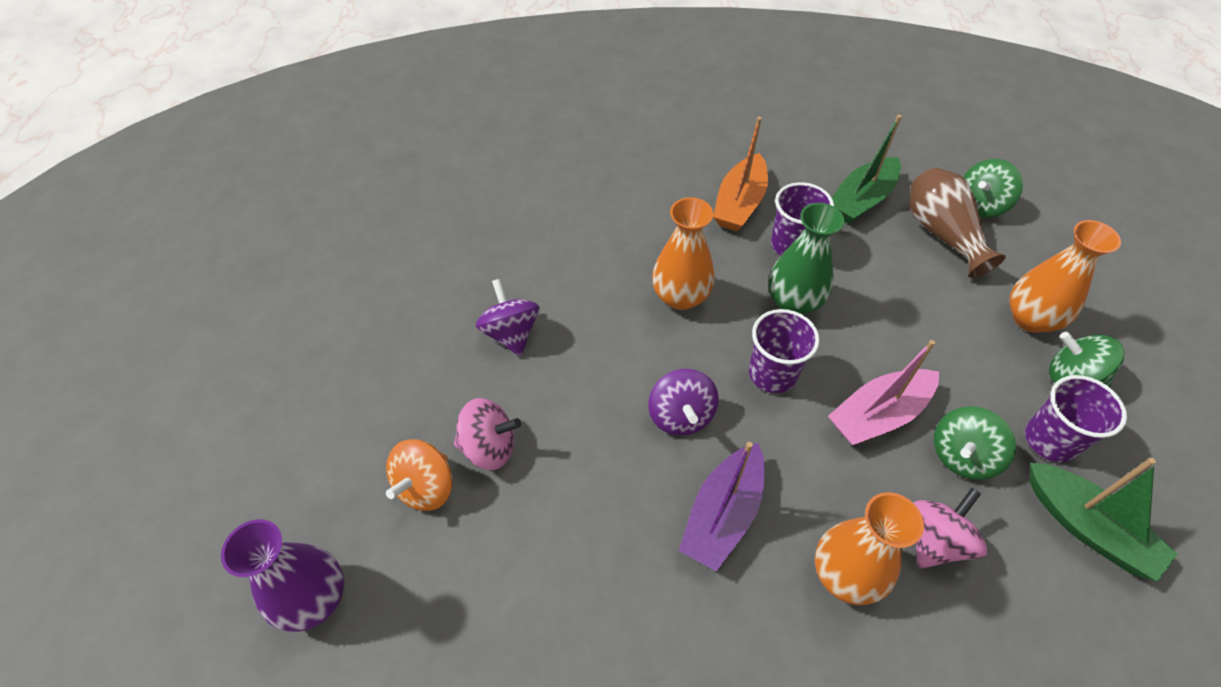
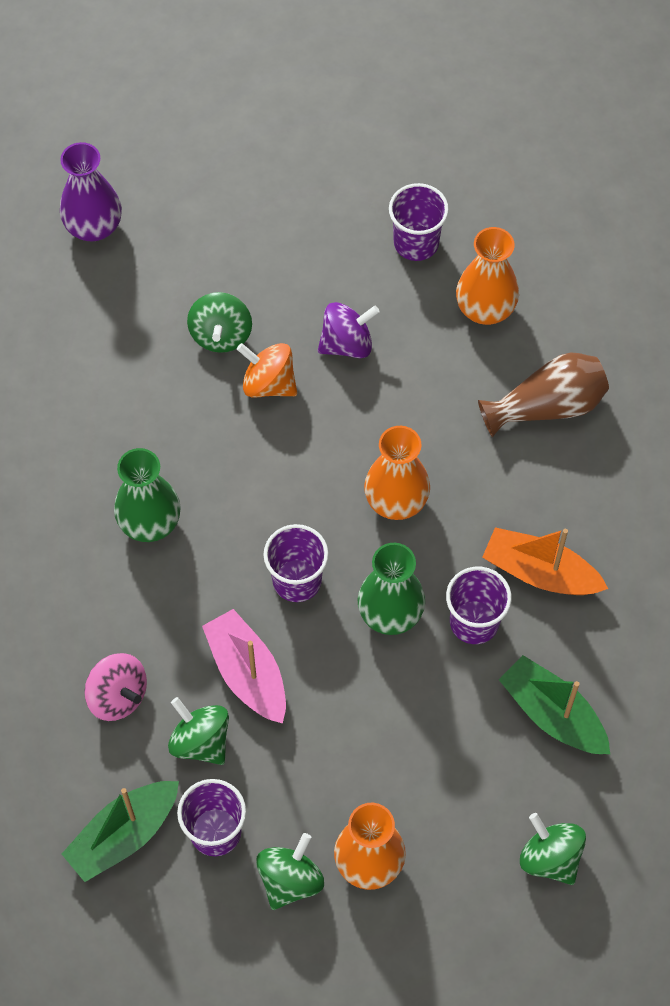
camera: 90 degrees right, 10 degrees up
(405, 278) = (416, 243): none -> purple cup
(426, 487) = (184, 290): orange spinning top -> orange spinning top (268, 383)
(489, 447) = (221, 335): pink spinning top -> green spinning top
(680, 416) = (250, 493): purple spinning top -> none
(723, 514) = (150, 522): purple boat -> green vase
(845, 574) = (91, 615): orange vase -> orange vase (485, 308)
(942, 234) = (498, 797): brown vase -> brown vase (547, 406)

